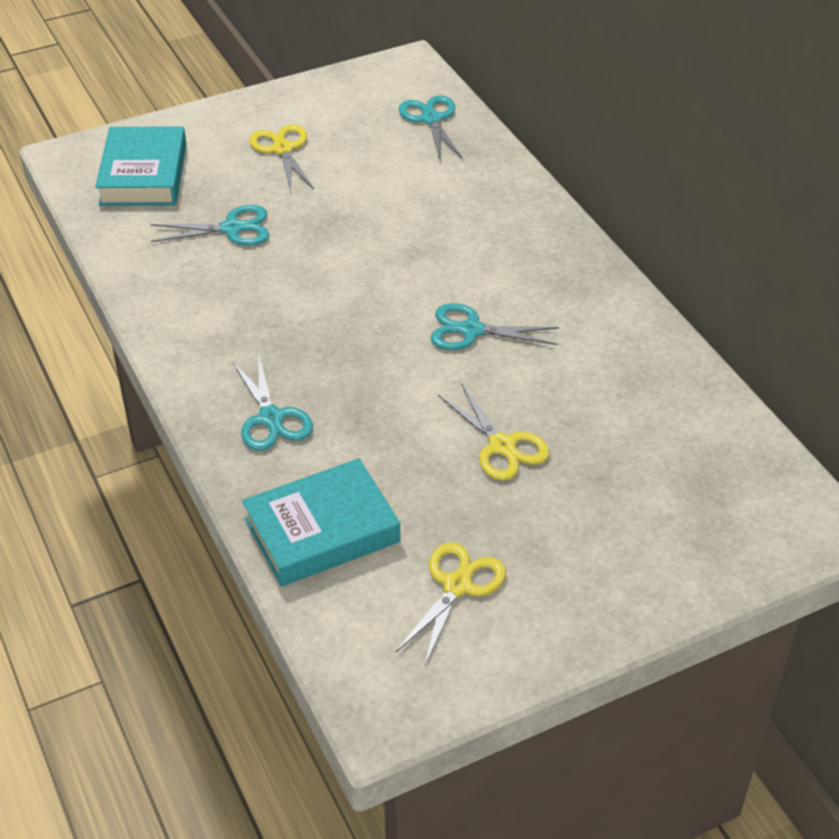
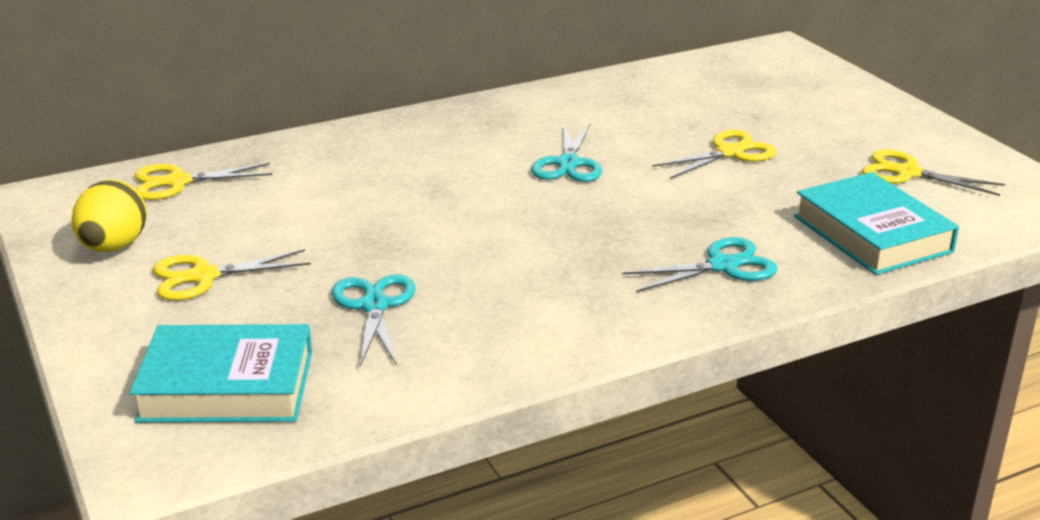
camera: 90 degrees left, 15 degrees down
(328, 106) = (114, 247): none -> yellow egg
(431, 119) = (178, 182): turquoise scissors -> yellow scissors

